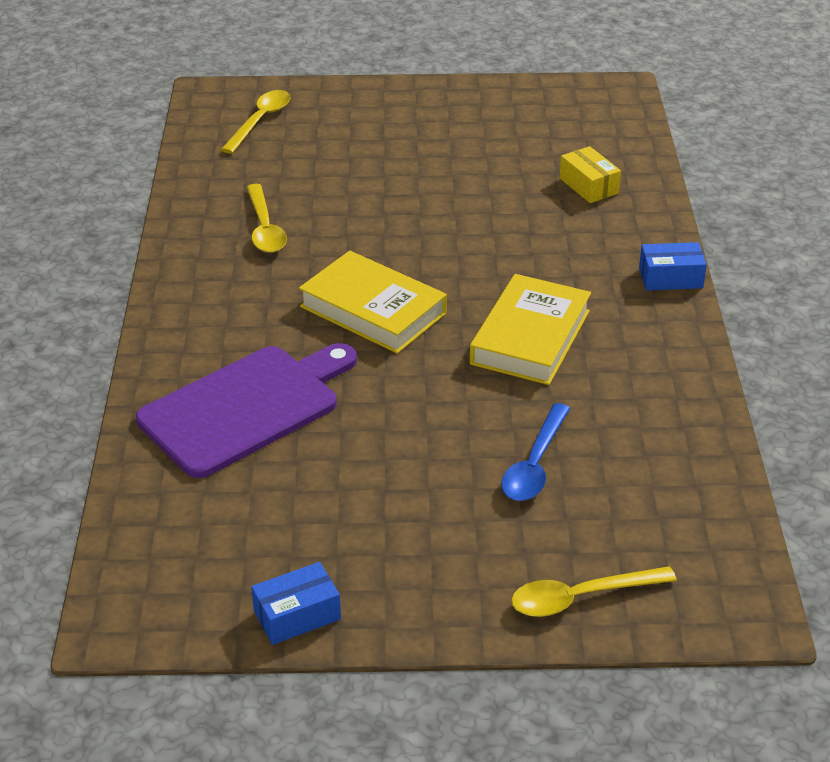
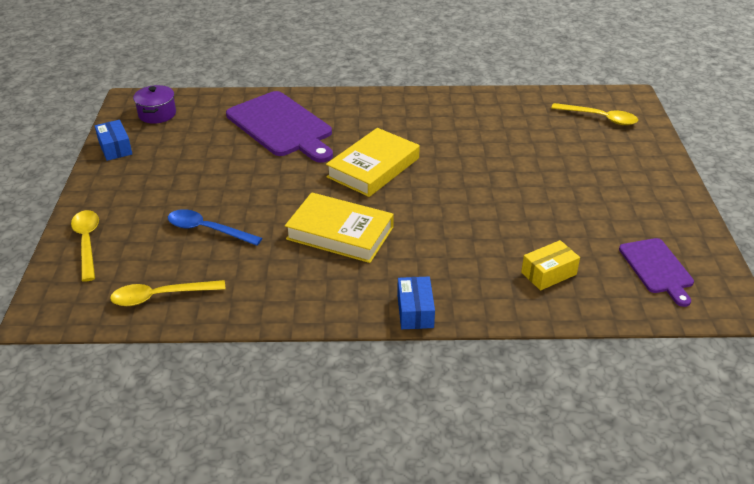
camera: 90 degrees right, 0 degrees up
(179, 574) = (157, 114): none -> purple pot
(265, 228) = (463, 125): yellow spoon -> yellow spoon (160, 296)
(569, 120) = (657, 268): none -> purple cutting board

